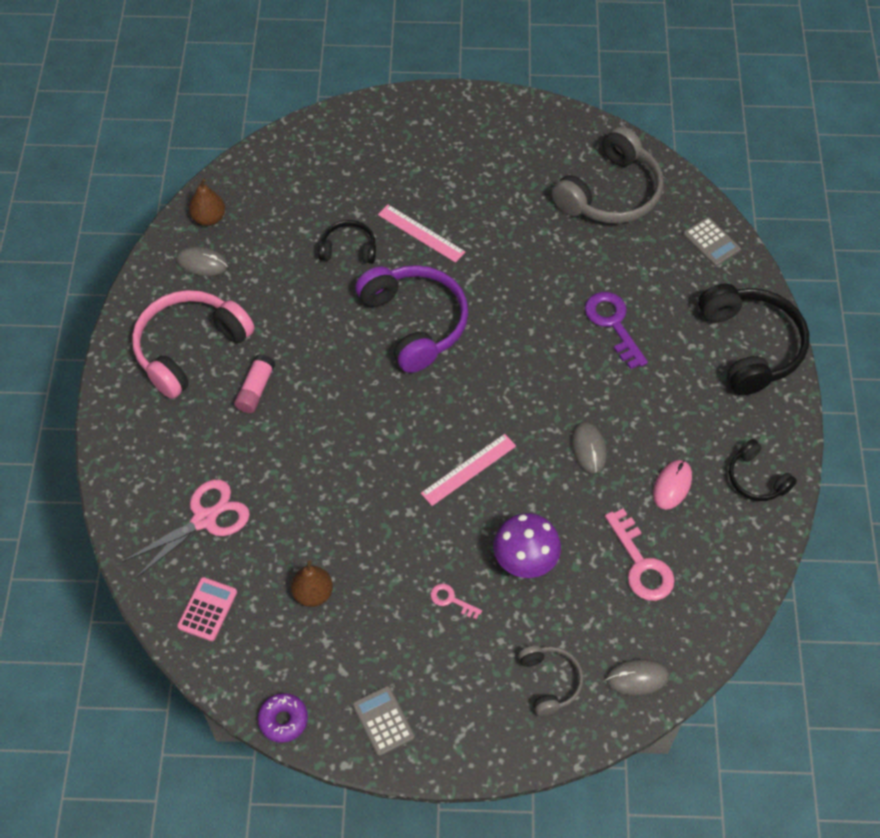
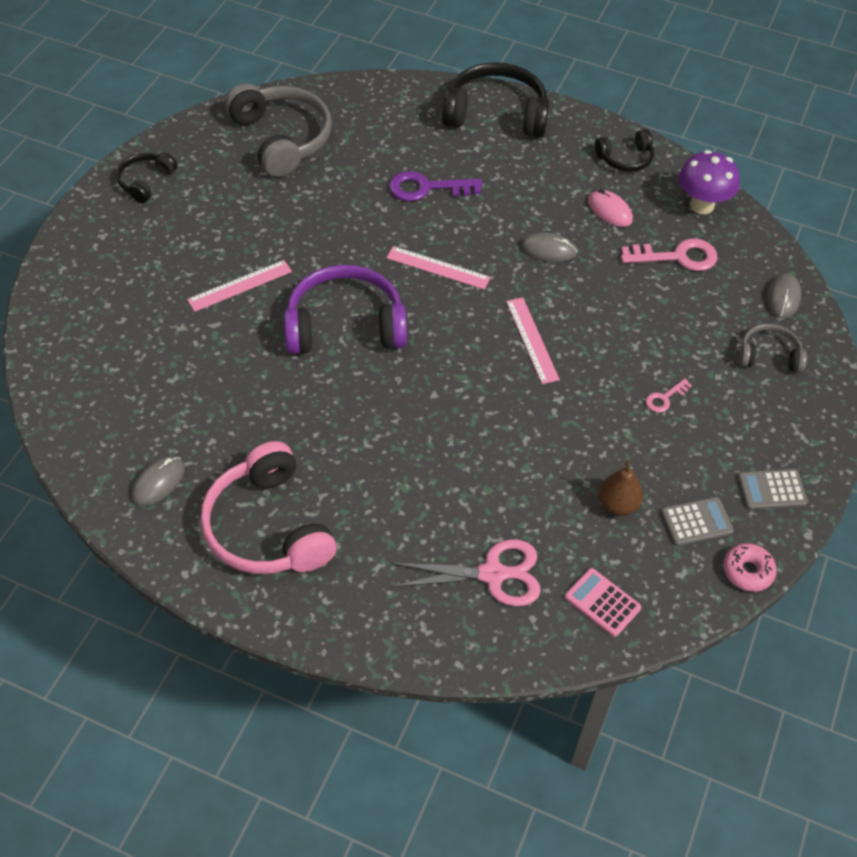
camera: 70 degrees left, 5 degrees down
(205, 519) = (493, 574): pink scissors -> pink scissors turned 105 degrees clockwise
(209, 218) = (100, 458): brown pear -> none
(256, 389) = (354, 481): pink glue stick -> none
(283, 720) = (747, 571): purple donut -> pink donut
(348, 249) = (222, 348): black headphones -> black headphones (146, 182)
(517, 367) = (438, 268): none -> pink ruler
(525, 562) = (646, 333): purple mushroom -> purple mushroom (701, 205)
(711, 242) = (376, 97): grey calculator -> grey calculator (696, 522)

